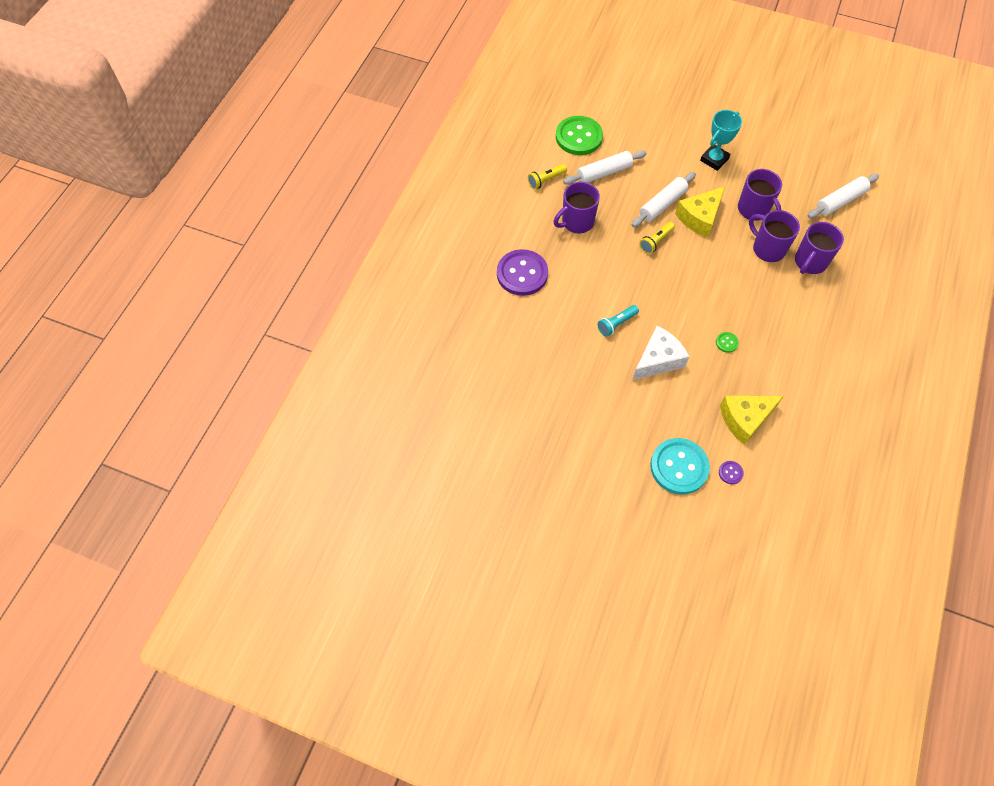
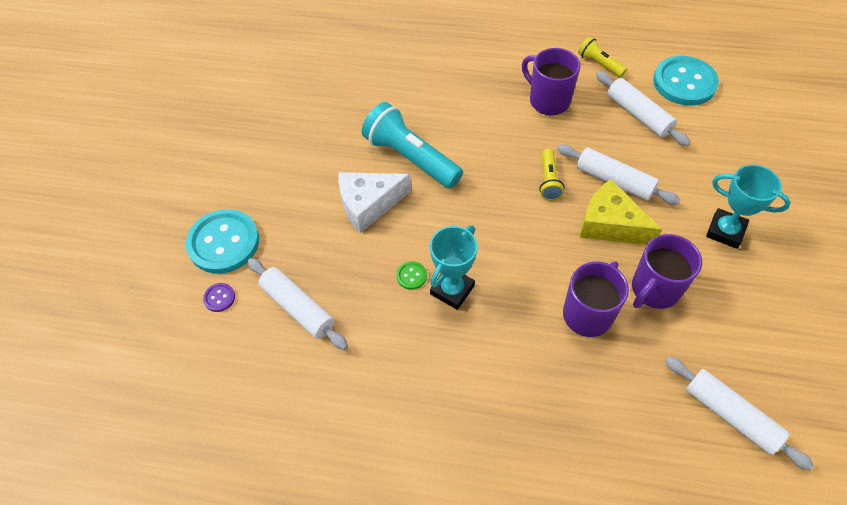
camera: 80 degrees right, 5 degrees down
(522, 274) = (456, 66): purple button -> none
(579, 137) = (684, 82): green button -> turquoise button
(616, 324) = (410, 158): turquoise flashlight -> turquoise flashlight, size x1.93
(656, 242) = (549, 181): yellow flashlight -> yellow flashlight turned 120 degrees counterclockwise
(658, 360) = (369, 204): white cheese -> white cheese turned 120 degrees clockwise
(741, 320) = (452, 290): none -> turquoise trophy
(745, 419) = (298, 308): yellow cheese -> white rolling pin
(810, 262) = (584, 374): purple mug -> none

